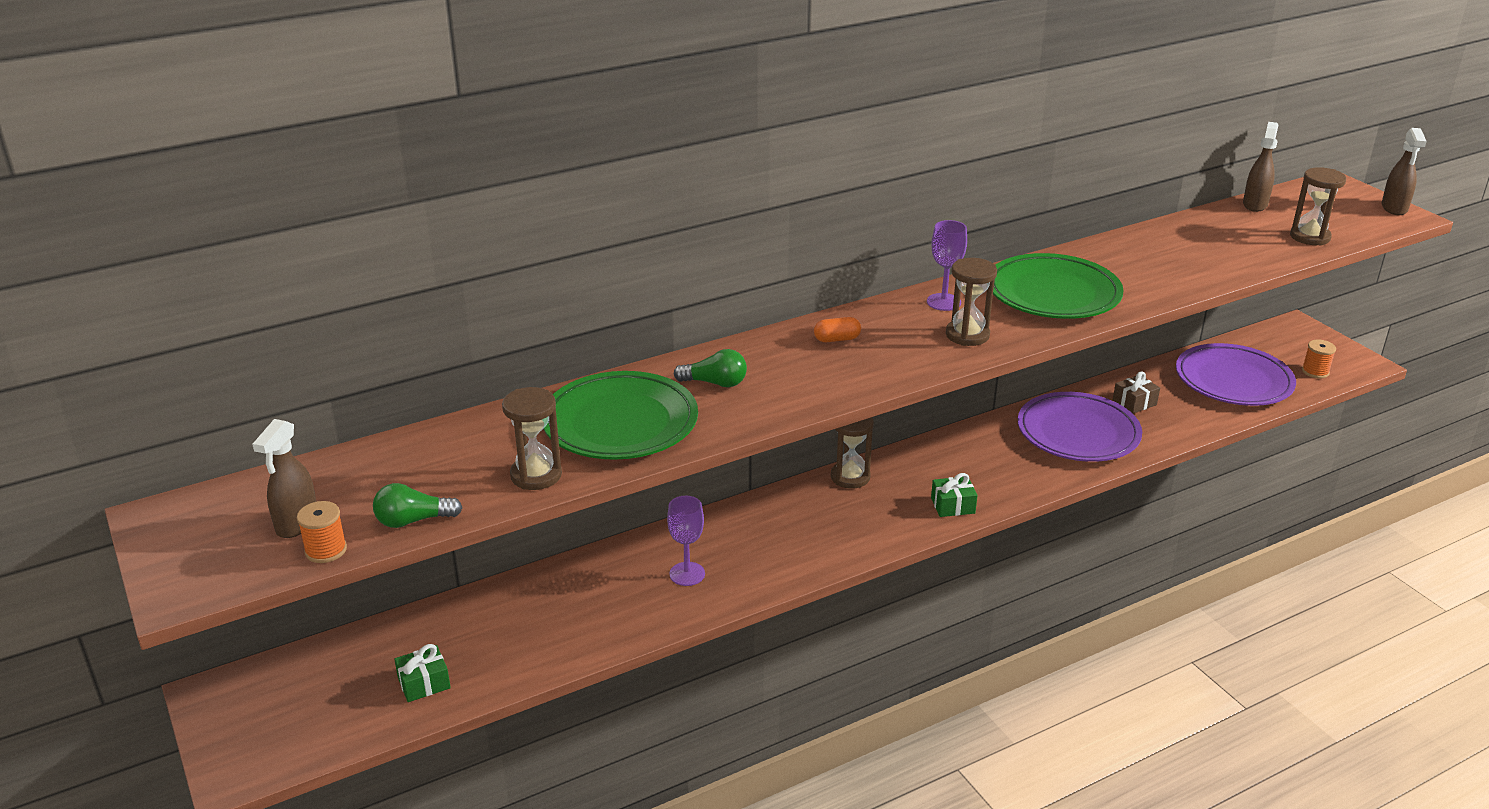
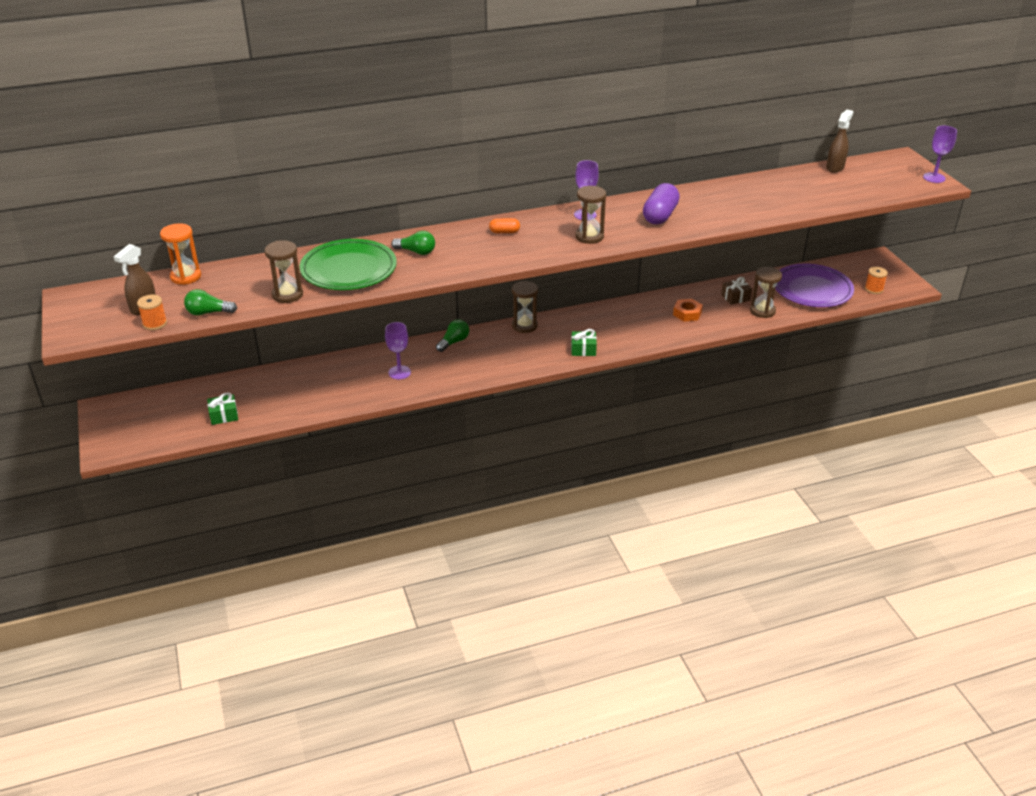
camera: 10 degrees right, 5 degrees up
(352, 461) = (186, 277): none -> orange hourglass
(753, 514) = (454, 342): none -> green light bulb
(1053, 294) = (660, 216): green plate -> purple capsule
(1078, 433) = (687, 313): purple plate -> orange nut
(1310, 237) = (860, 192): brown hourglass -> brown hourglass (762, 311)
(1394, 208) = (934, 178): brown spray bottle -> purple goblet

